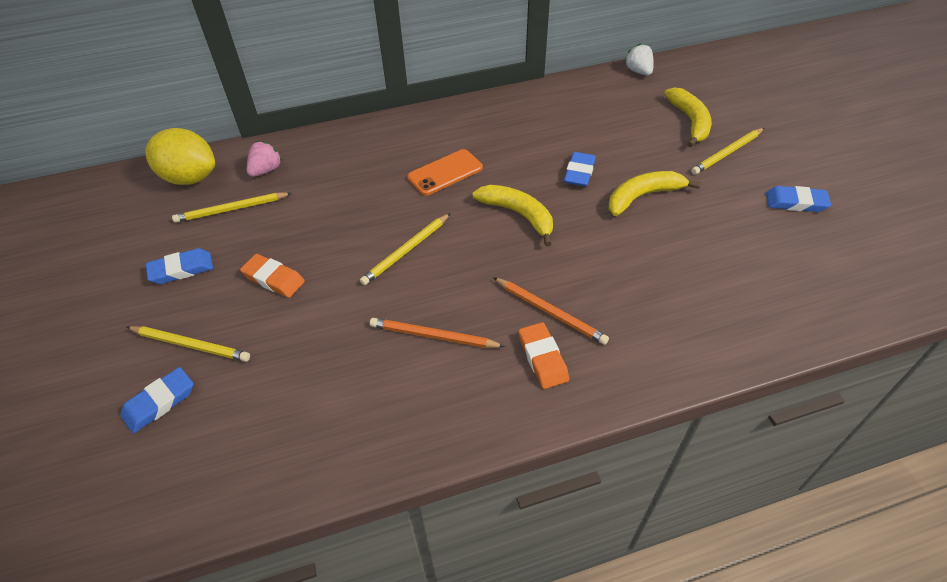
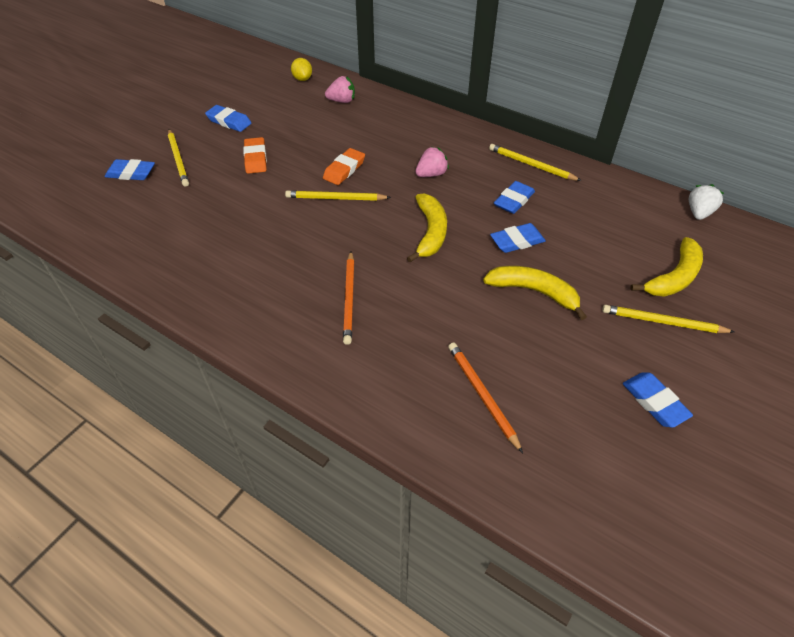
camera: 50 degrees right, 0 degrees up
(190, 178) = (302, 79): yellow lemon -> yellow lemon, size x0.50
(231, 209) = (294, 109): yellow pencil -> yellow pencil (531, 165)
(433, 336) = (273, 252): orange pencil -> orange pencil (482, 395)
(445, 173) = (431, 174): orange phone -> pink strawberry
(531, 147) = (514, 200): none -> blue eraser
(542, 358) = (302, 316): orange eraser -> orange eraser (344, 169)

